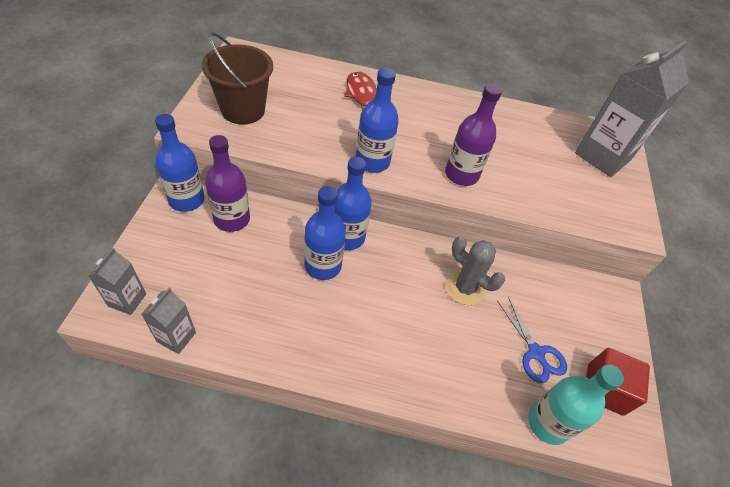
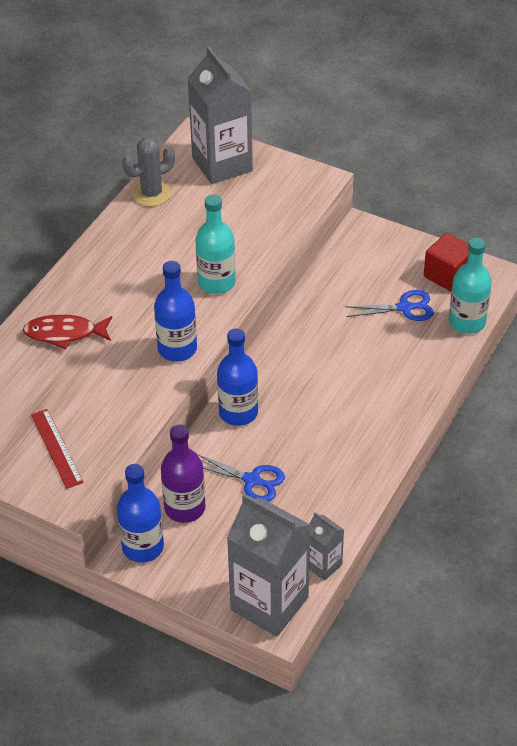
camera: 65 degrees left, 5 degrees down
(127, 300) = (269, 603): grey carton -> grey carton, size x2.05
(243, 110) = (56, 448): brown bucket -> red ruler
(272, 261) = (252, 480): none -> blue scissors
(323, 266) = (269, 439): blue bottle -> none
(461, 175) = (216, 282): purple bottle -> turquoise bottle
(464, 288) = (325, 336): grey cactus -> grey cactus (151, 194)

